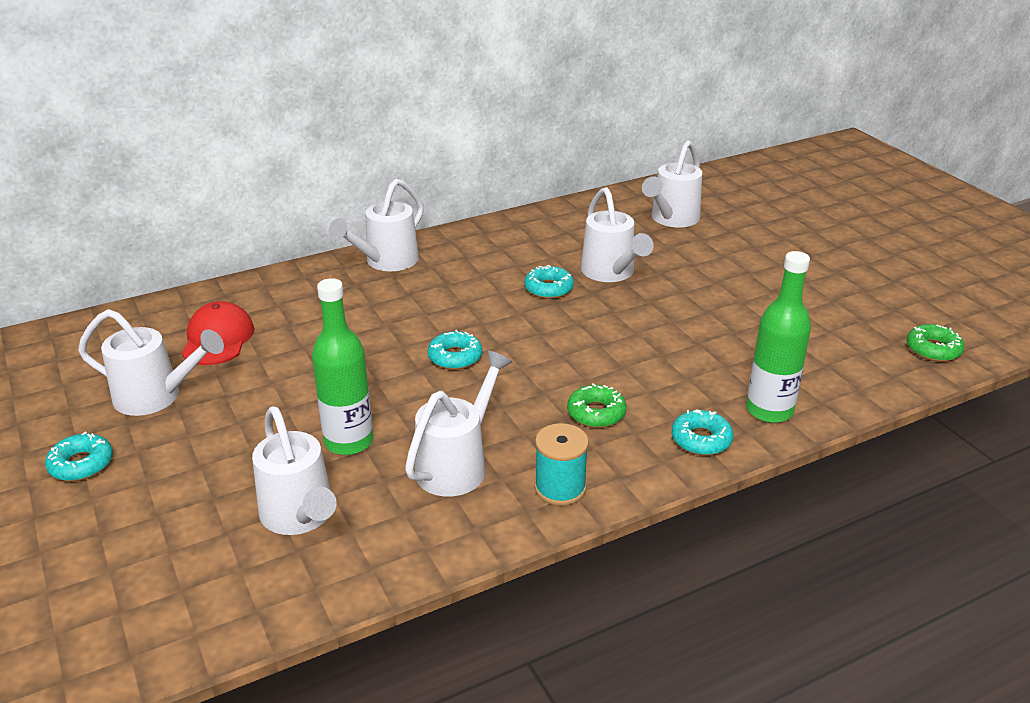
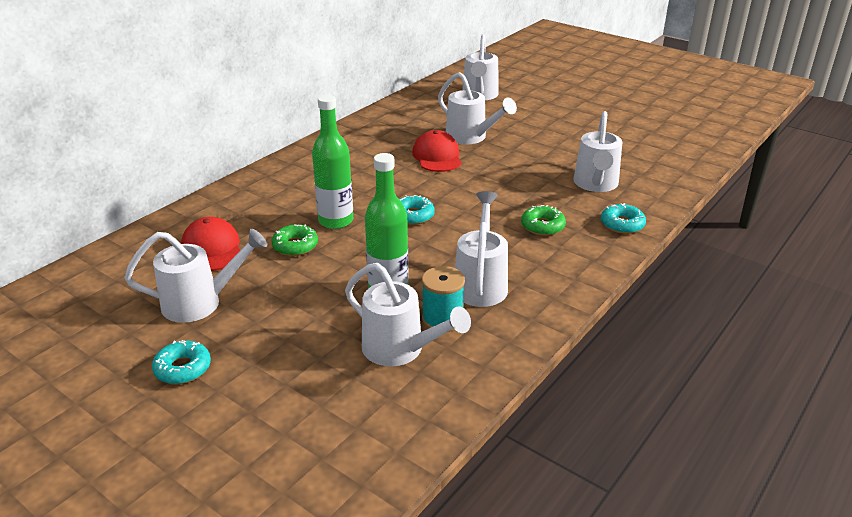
camera: 25 degrees left, 0 degrees up
(386, 262) = (299, 164): white watering can -> white watering can (595, 184)
(548, 288) = (437, 156): turquoise donut -> red cap
(560, 488) = (562, 278): turquoise spool -> turquoise spool (442, 319)
(769, 410) = (646, 197): green bottle -> green bottle (336, 221)
(933, 349) = (705, 139): green donut -> green donut (295, 246)

